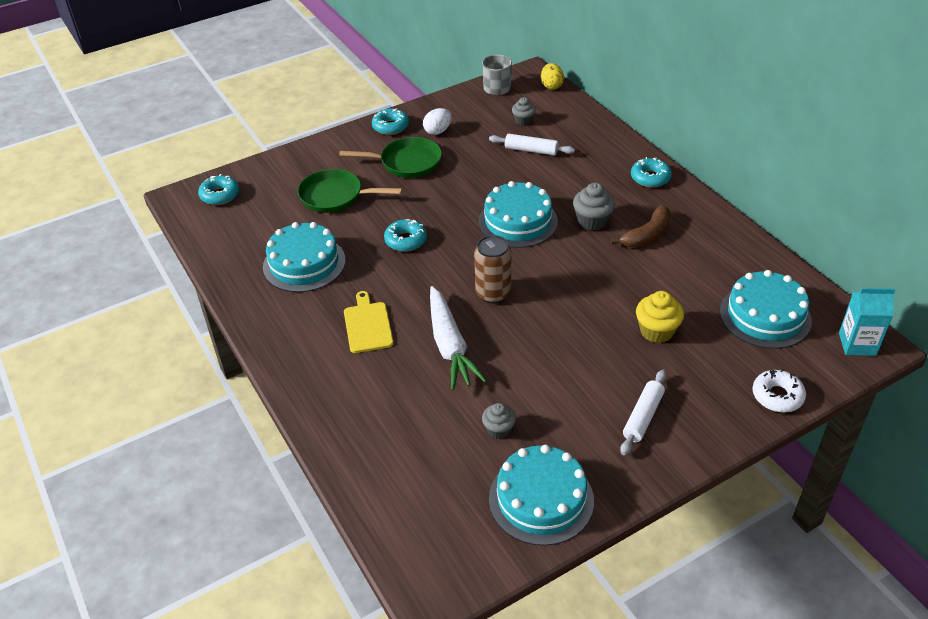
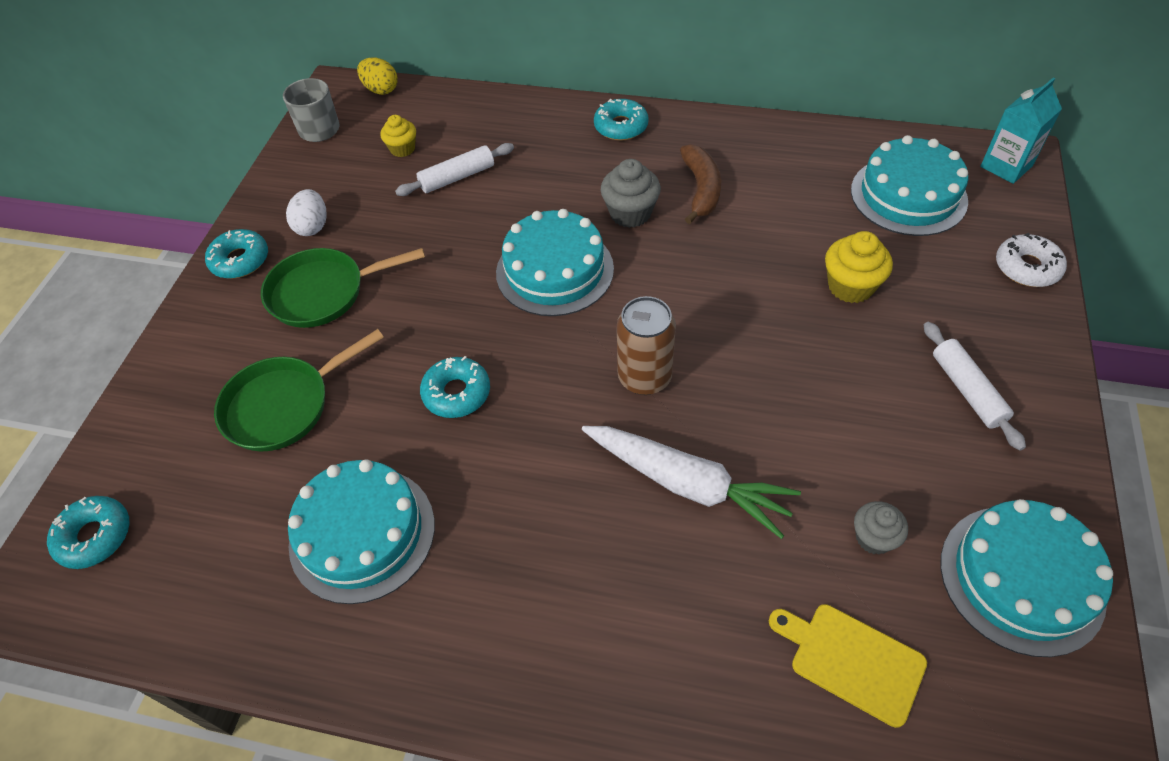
camera: 45 degrees left, 10 degrees up
(368, 325) = (559, 545): yellow cutting board -> yellow cutting board (852, 660)
(406, 162) = (324, 292): green pan -> green pan turned 150 degrees counterclockwise
(523, 121) = (402, 149): grey cupcake -> yellow cupcake

